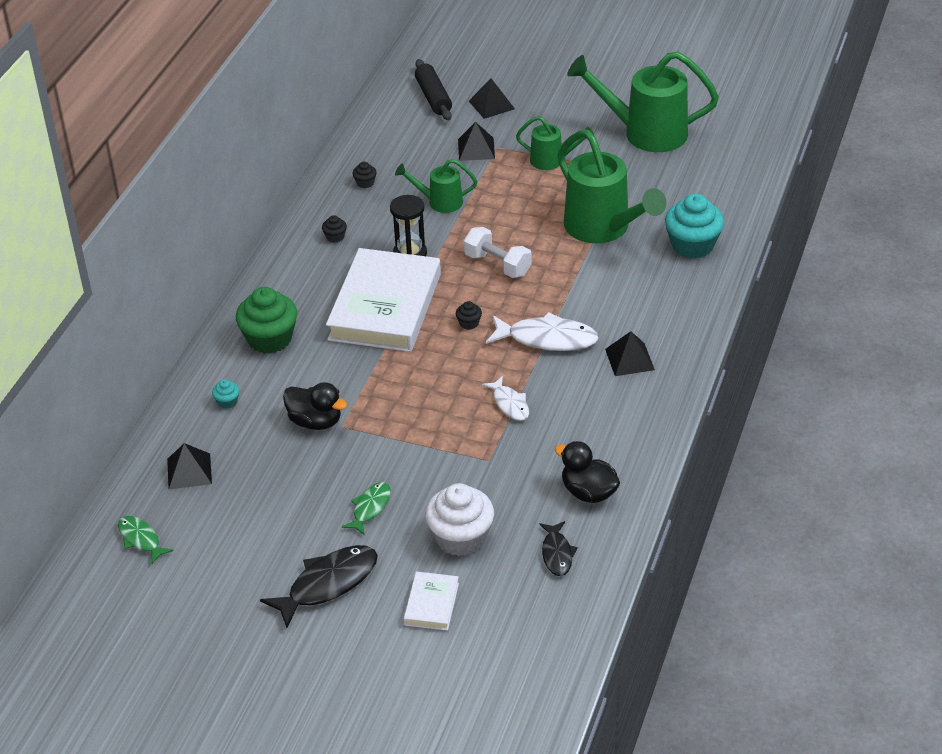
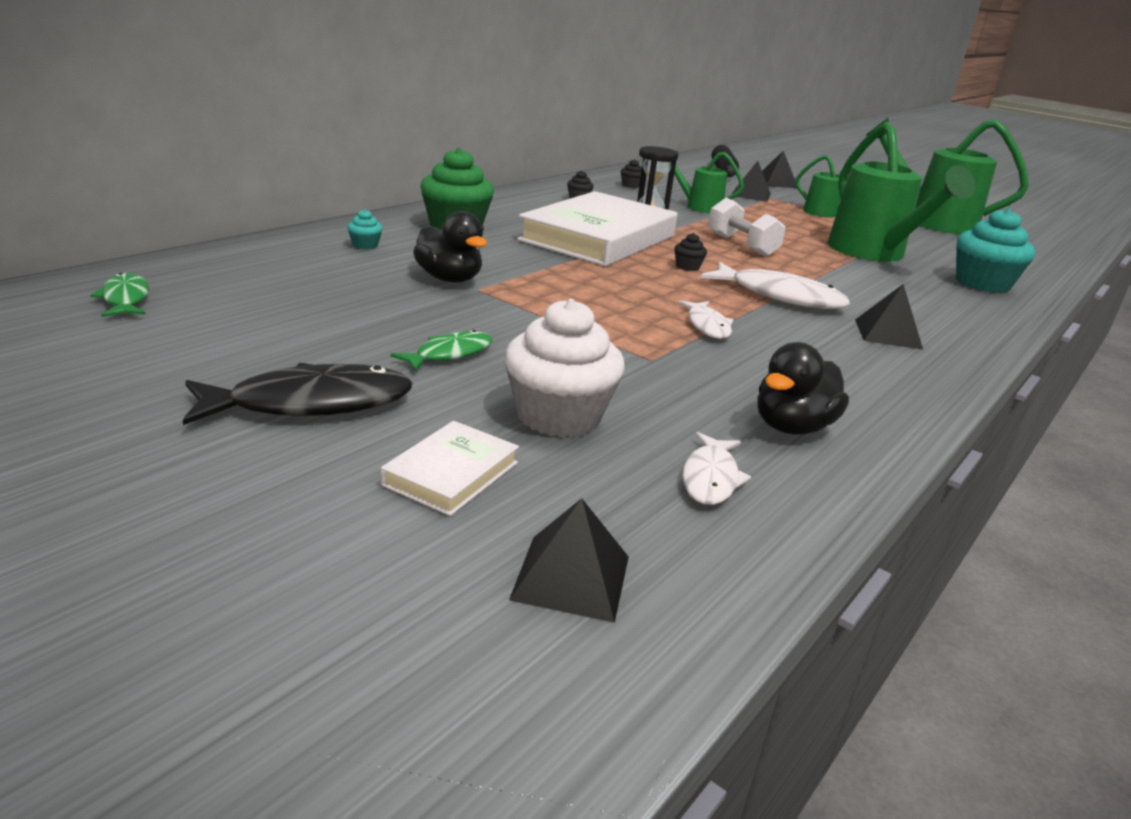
camera: 15 degrees right, 15 degrees down
(189, 471) = (260, 272): black pyramid -> black pyramid (571, 577)
(557, 554) = (710, 478): black fish -> white fish
(588, 492) = (792, 427): black duck -> black duck turned 105 degrees counterclockwise

